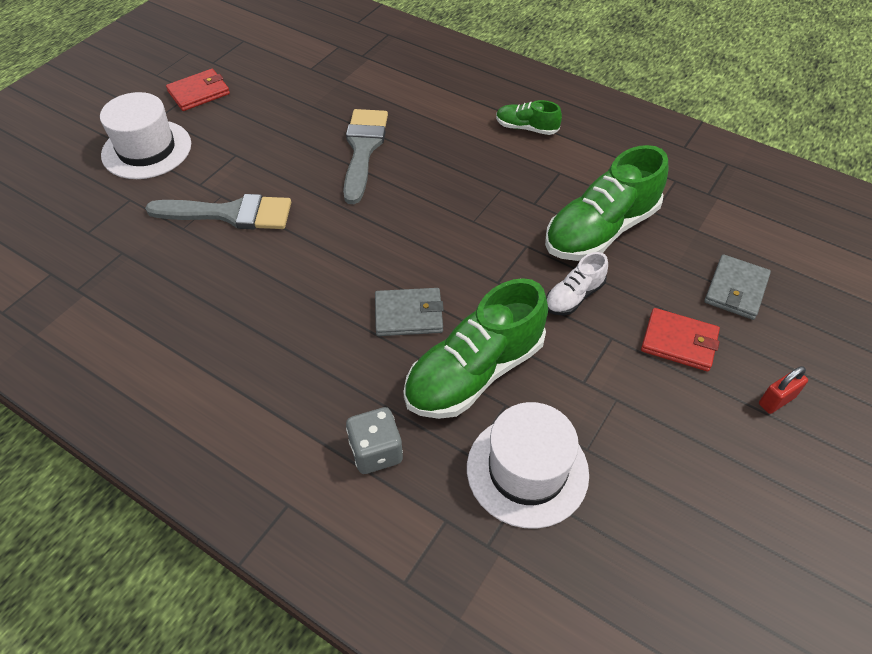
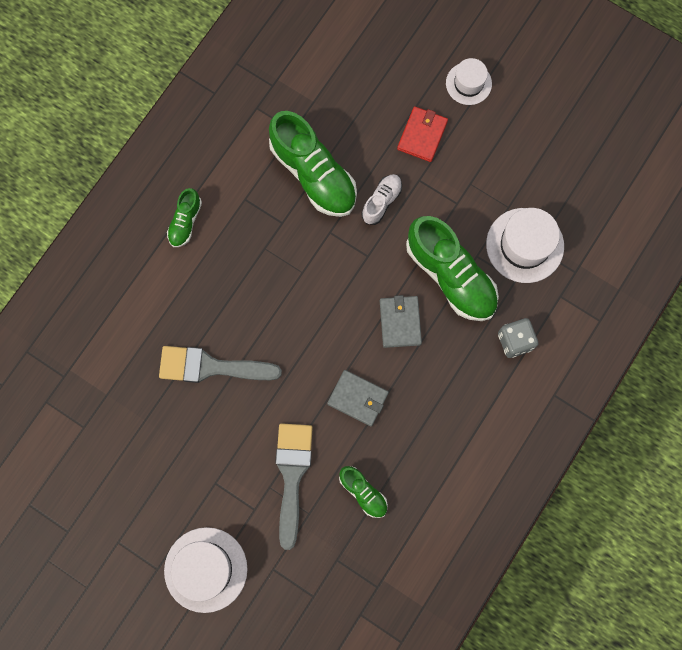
camera: 90 degrees left, 25 degrees up
(194, 276) = (363, 492): none -> green shoe
(199, 92) = (119, 536): red wallet -> none
(574, 296) = (381, 201): white shoe -> white shoe turned 105 degrees counterclockwise
(736, 289) = (374, 87): grey wallet -> grey wallet (358, 398)
(776, 400) = (468, 83): red padlock -> white hat

